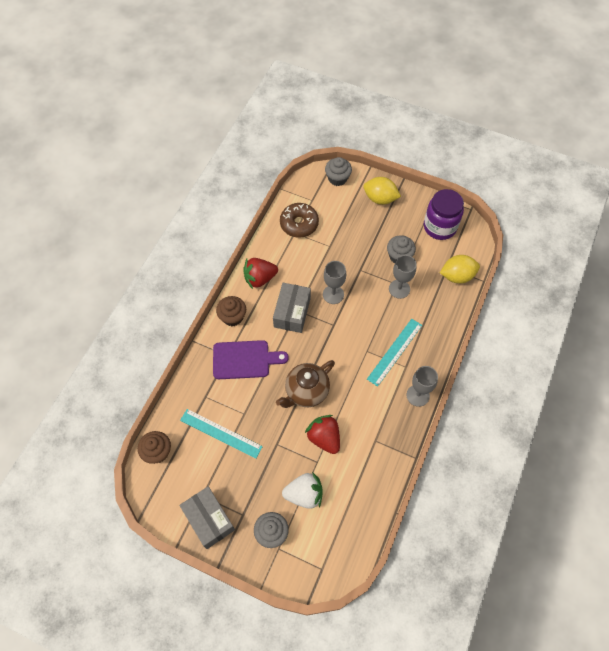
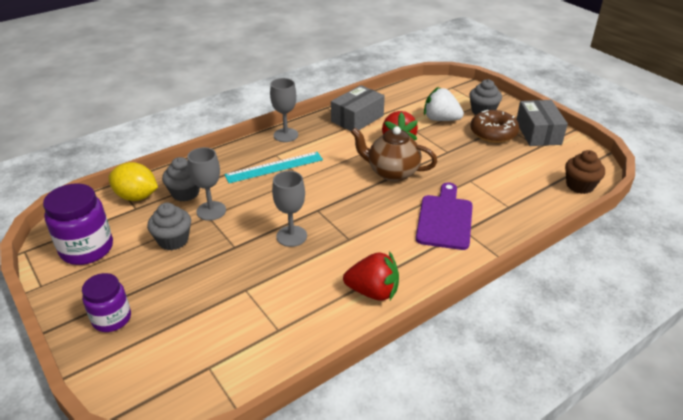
camera: 150 degrees left, 25 degrees down
(221, 433) = (503, 175): turquoise ruler -> none
(232, 317) = (437, 264): brown cupcake -> none
(245, 360) = (445, 219): purple cutting board -> purple cutting board turned 75 degrees clockwise
(292, 312) = (356, 239): grey box -> grey box (357, 118)
(299, 224) = (260, 339): brown donut -> brown donut (493, 133)
(306, 392) = (392, 172): brown teapot -> brown teapot turned 150 degrees counterclockwise
(337, 178) = (134, 383): grey cupcake -> grey cupcake (185, 193)
(380, 199) = (112, 319): yellow lemon -> purple jar

